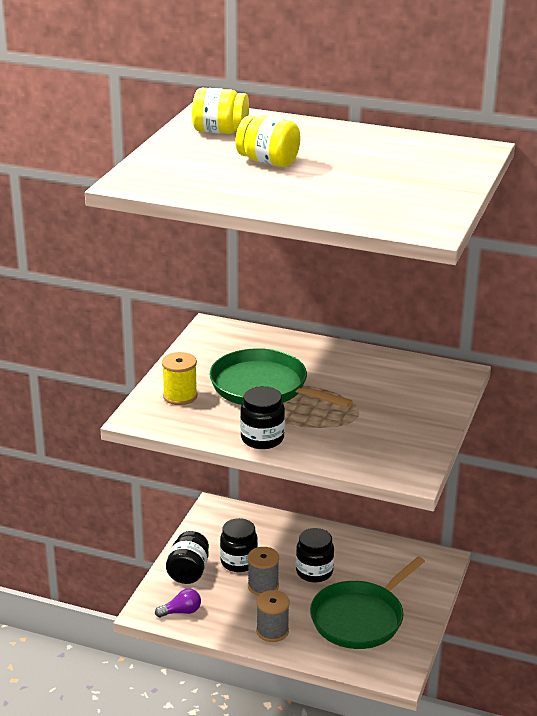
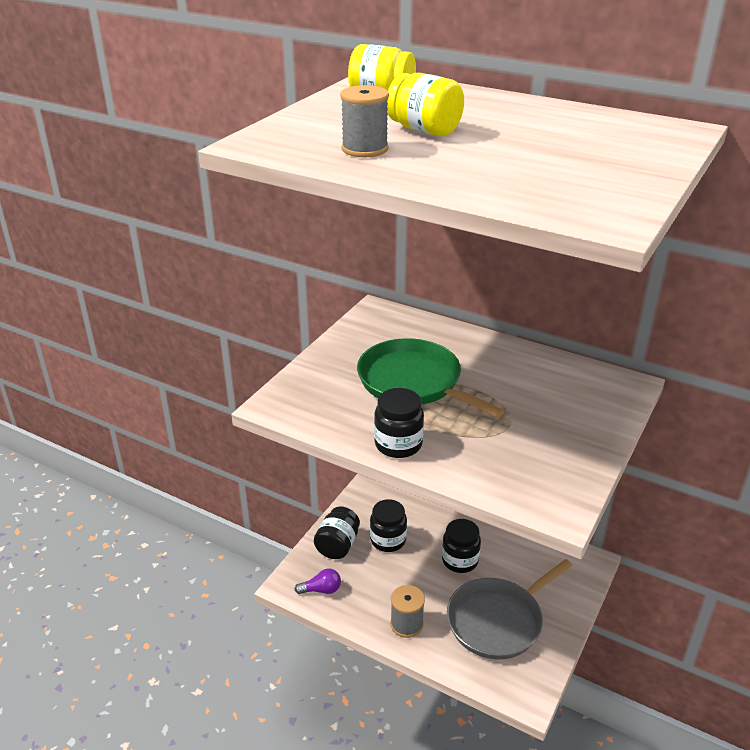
camera: 10 degrees right, 5 degrees up
(180, 396) = (324, 384): yellow spool -> none
(263, 586) = (406, 570): grey spool -> grey spool (364, 149)
(360, 618) = (498, 620): green pan -> grey pan

